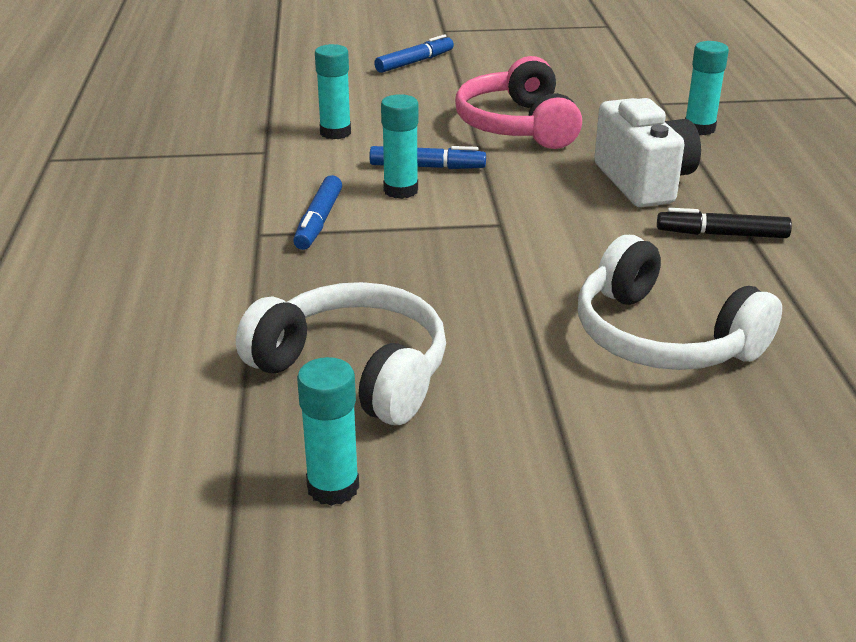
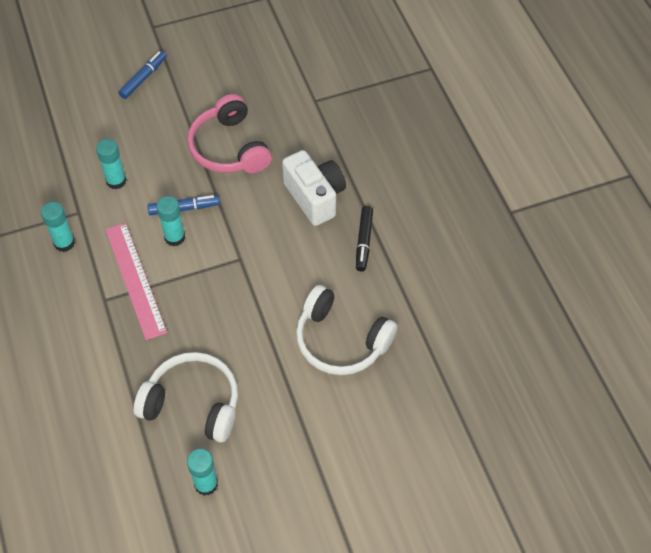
camera: 15 degrees left, 25 degrees up
(318, 221) = (135, 280): blue marker -> pink ruler
(699, 129) = (342, 128): turquoise glue stick -> turquoise glue stick (64, 243)
(722, 234) = (363, 241): black marker -> black marker turned 75 degrees counterclockwise

